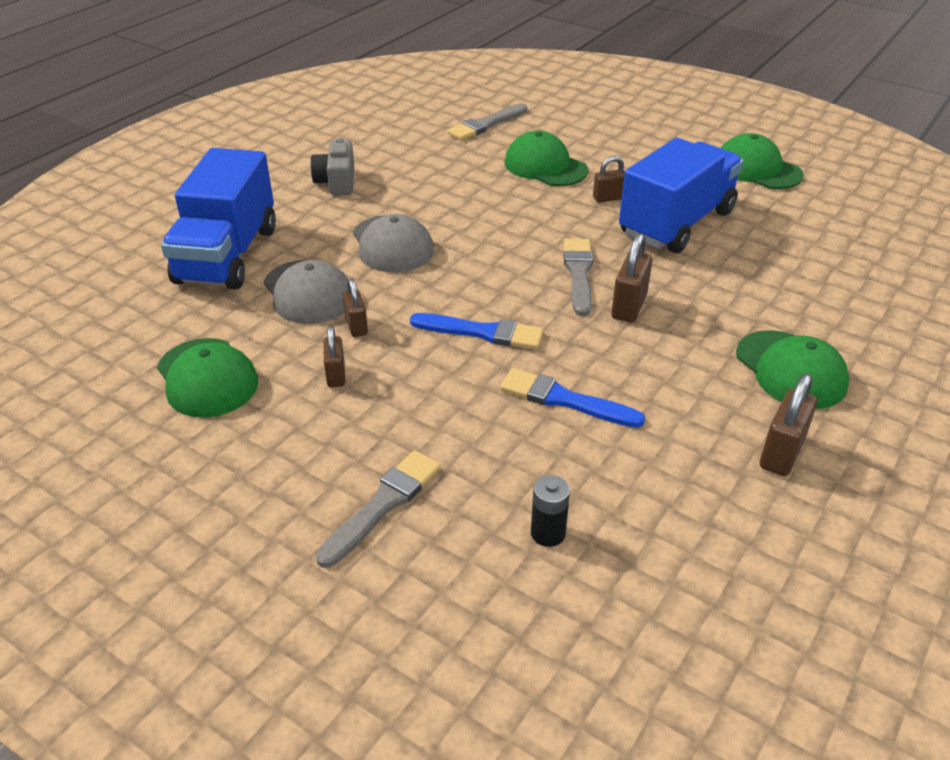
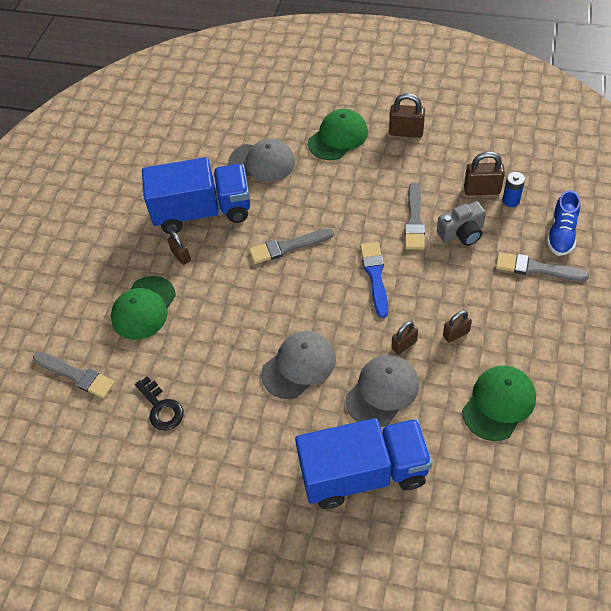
camera: 105 degrees left, 15 degrees up
(336, 182) = (220, 449): grey camera -> grey camera (462, 233)
(411, 159) = (161, 408): none -> black key
(432, 572) = (561, 234): none -> blue shoe
(548, 533) = (511, 200): black battery -> blue battery
(564, 400) = (414, 220): blue brush -> grey brush
(629, 307) = (313, 214): brown padlock -> brown padlock (482, 190)
(676, 223) = (203, 212): blue truck -> blue truck turned 150 degrees clockwise
(755, 285) = (262, 162): none -> grey cap
(757, 169) = (109, 183): green cap -> none

